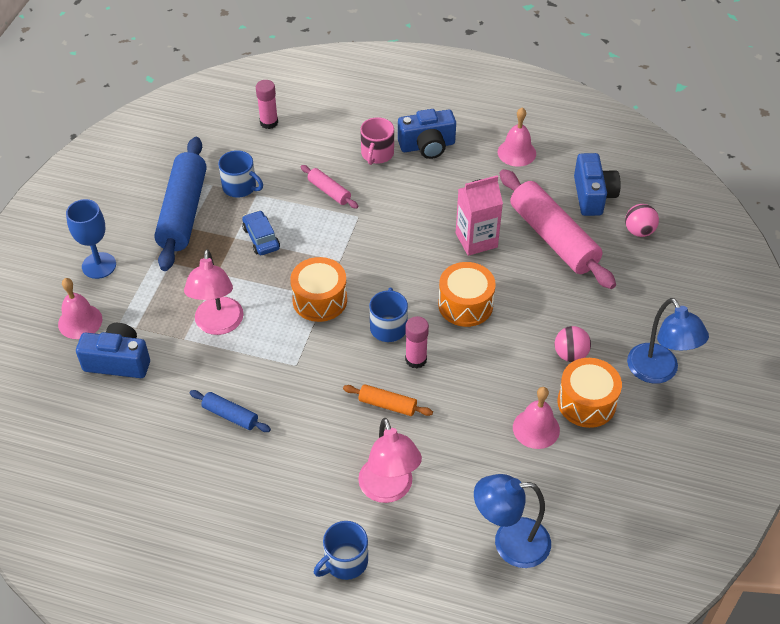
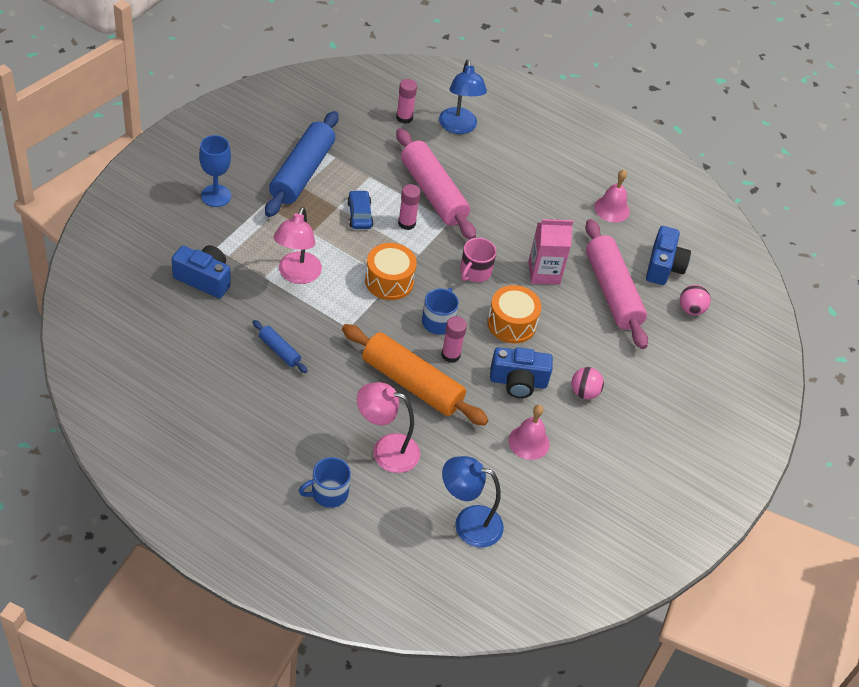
camera: 10 degrees right, 0 degrees up
(80, 321) = (184, 237): pink bell -> none
(240, 187) = (358, 166): blue mug -> none
(314, 232) = (407, 223): none -> pink glue stick
(329, 191) = (433, 193): pink rolling pin -> pink rolling pin, size x2.16
(377, 154) = (487, 173): pink mug -> pink mug (475, 272)
(387, 405) = (412, 383): orange rolling pin -> orange rolling pin, size x2.16
(389, 490) = (386, 450): pink lamp -> pink lamp turned 105 degrees clockwise
(427, 146) = (535, 179): blue camera -> blue camera (518, 382)
(586, 402) = (581, 435): orange drum -> none
(658, 372) = (654, 431): blue lamp -> blue lamp (458, 127)

